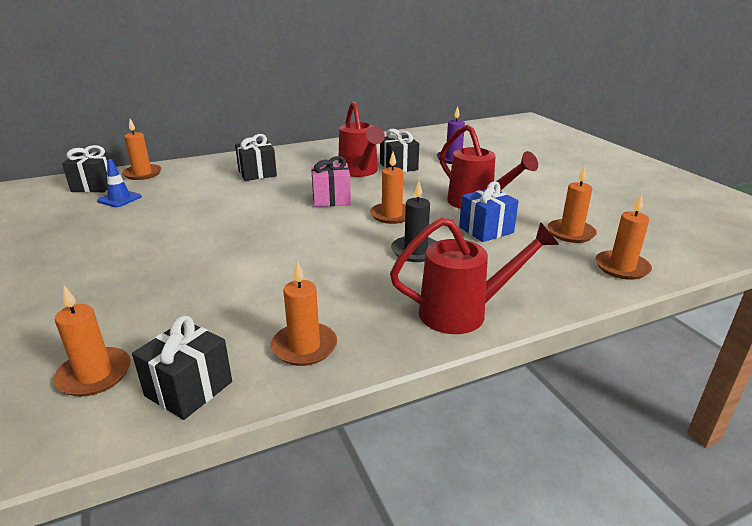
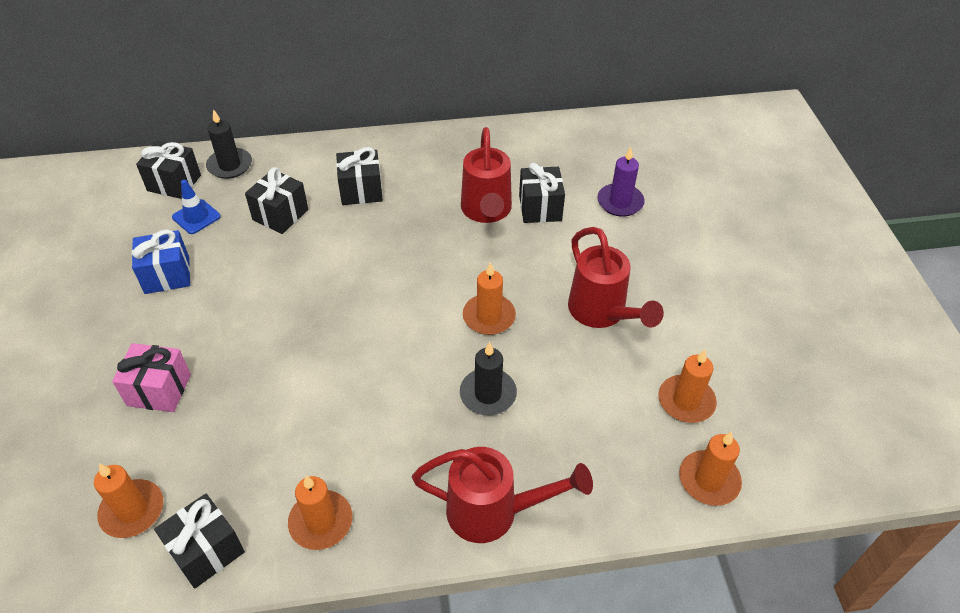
camera: 15 degrees right, 20 degrees up
(142, 174) = (230, 165): orange candle -> black candle
(194, 190) = (280, 215): none -> black gift
(331, 199) = (431, 267): pink gift -> pink gift (159, 390)
(486, 230) = (586, 371): blue gift -> blue gift (167, 275)

